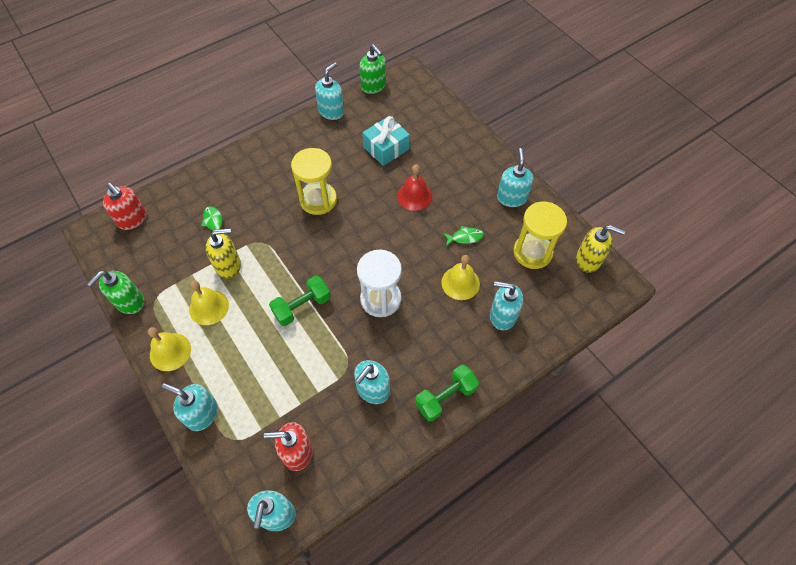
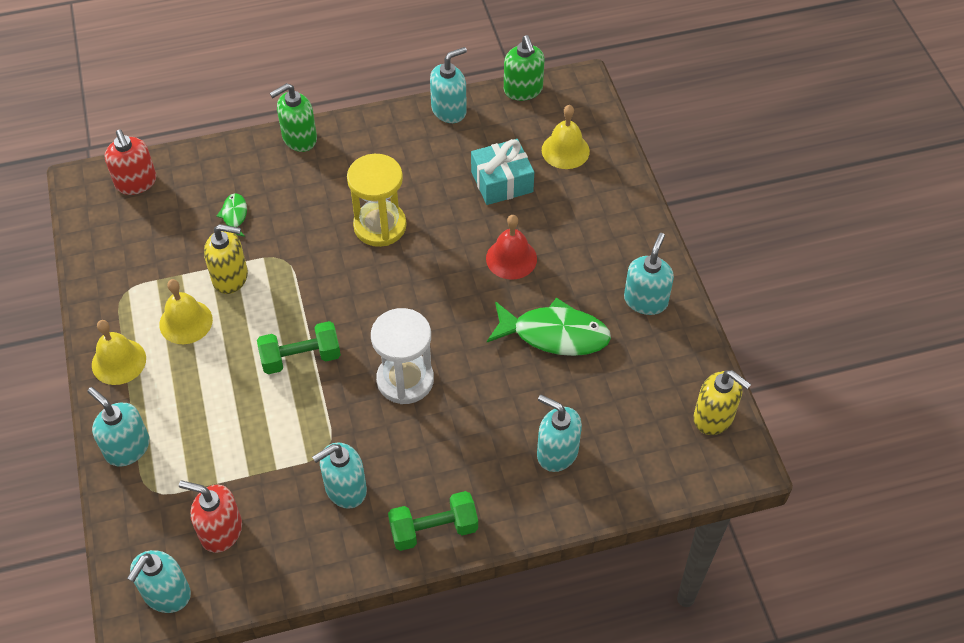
camera: 20 degrees right, 5 degrees down
(129, 302) = (94, 285): green soap dispenser -> green soap dispenser (299, 138)
(460, 283) = (520, 392): yellow bell -> yellow bell (565, 150)
(465, 237) = (554, 334): green fish -> green fish, size x2.07
(532, 252) = (639, 383): yellow hourglass -> none

